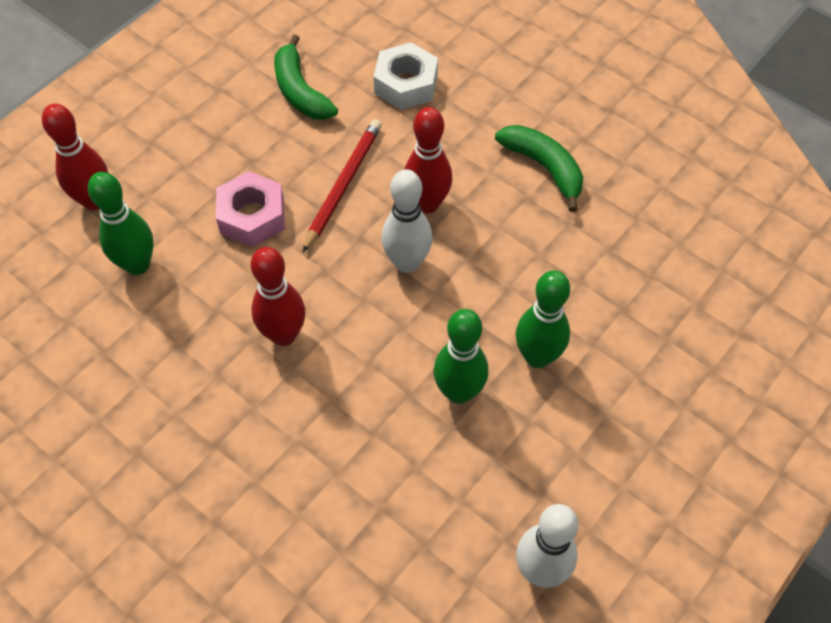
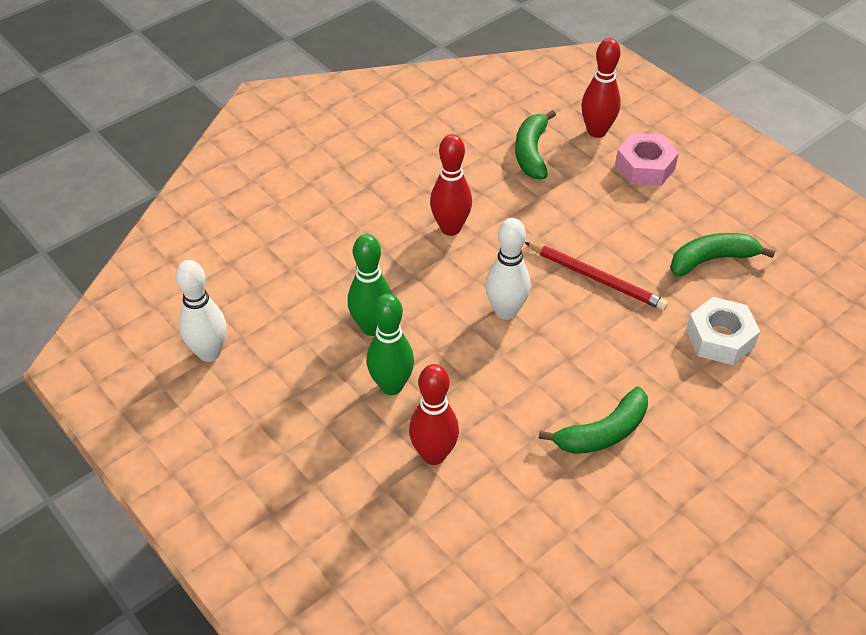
camera: 100 degrees right, 10 degrees down
(137, 265) = (531, 152): green bowling pin -> green banana
(252, 216) = (569, 218): pink nut -> pink nut (645, 167)
(427, 204) = (568, 334): red bowling pin -> red bowling pin (434, 455)

